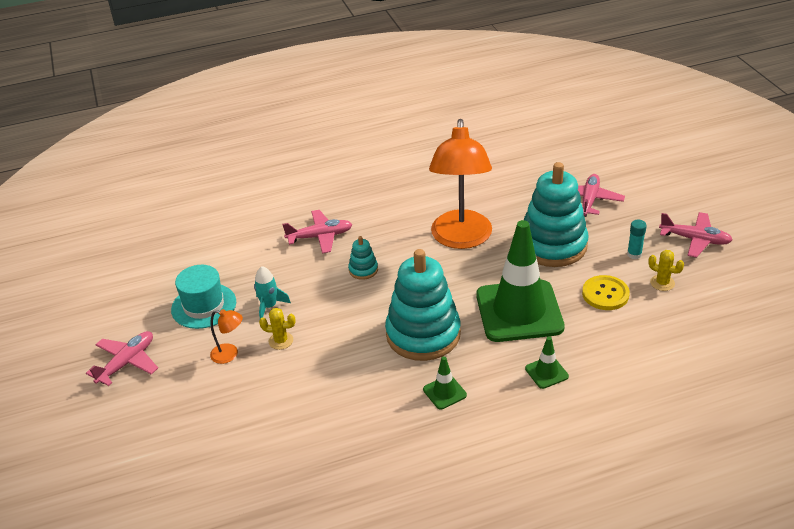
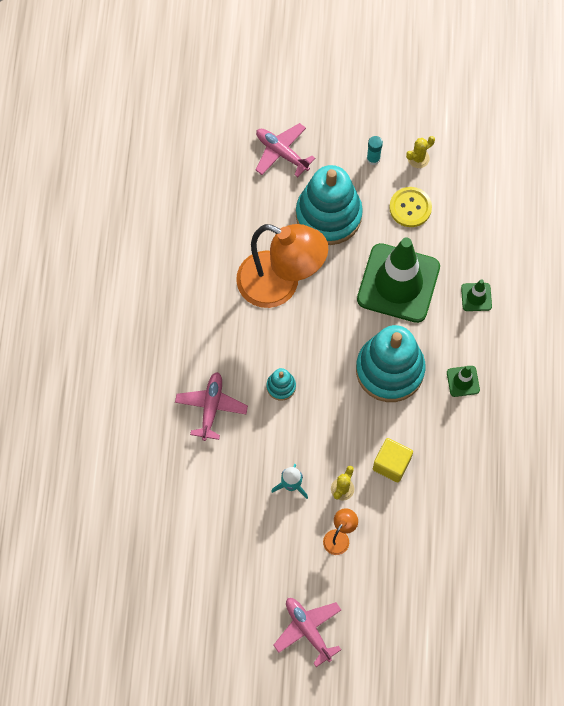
camera: 70 degrees left, 30 degrees up
(204, 306) = (261, 543): turquoise hat -> none
(323, 367) = (391, 464): none -> yellow cube
(695, 239) = (378, 102): pink plane -> none

